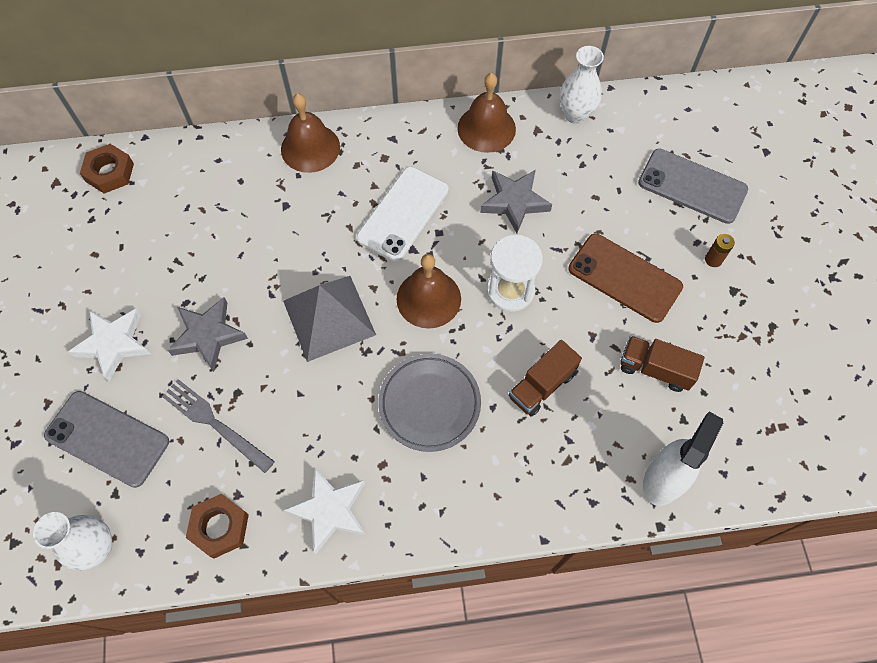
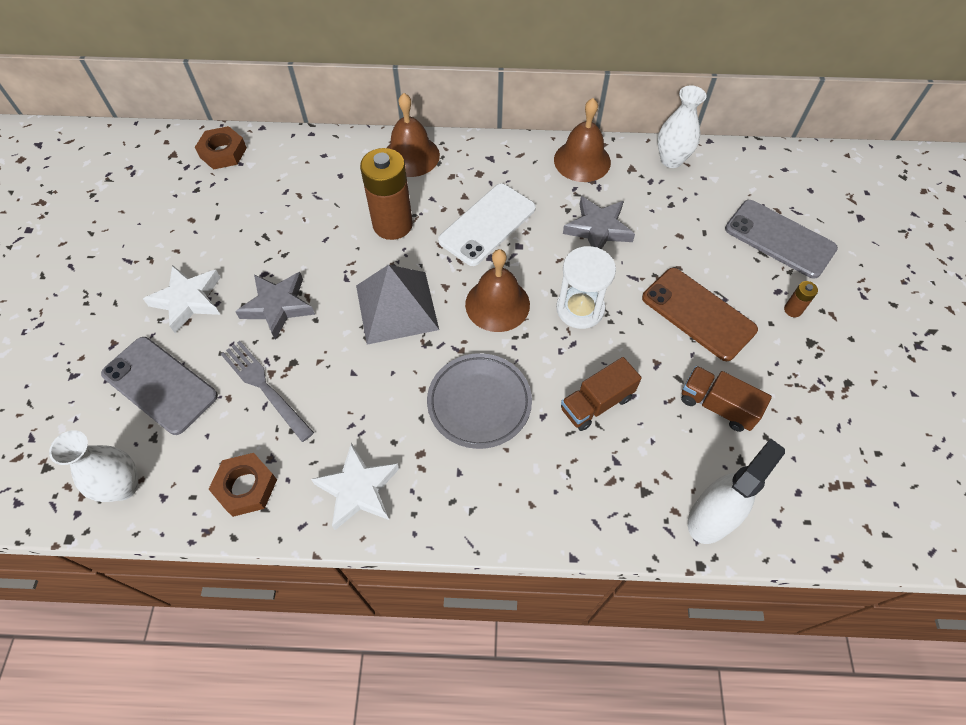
camera: 10 degrees right, 5 degrees down
(306, 228) = (392, 224): none -> brown battery

